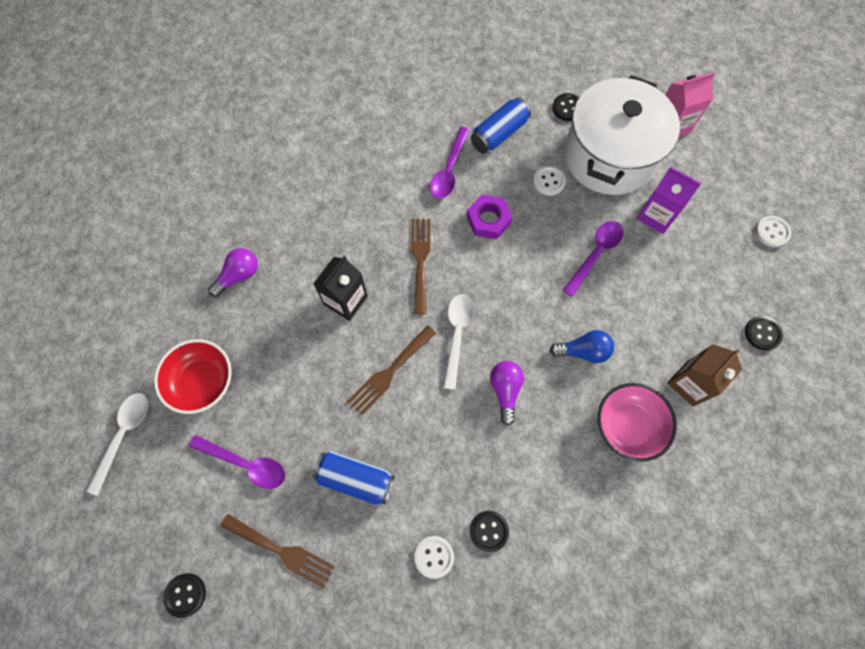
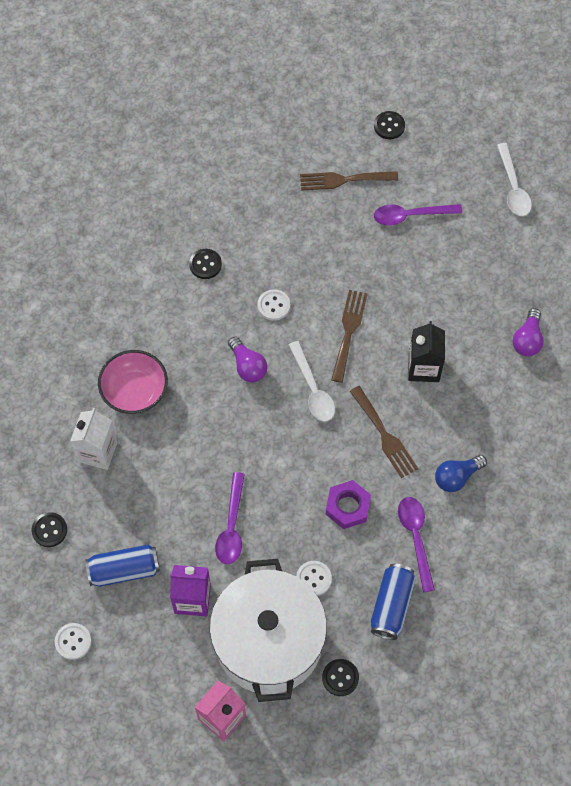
camera: 150 degrees right, 5 degrees down
(202, 382) = (487, 249): red bowl -> none
(355, 479) = (323, 247): blue can -> blue can (124, 570)
(434, 556) = (235, 230): white button -> white button (273, 305)
(583, 351) = (200, 431): blue light bulb -> blue light bulb (456, 477)
(690, 383) = (97, 451): brown carton -> white carton

